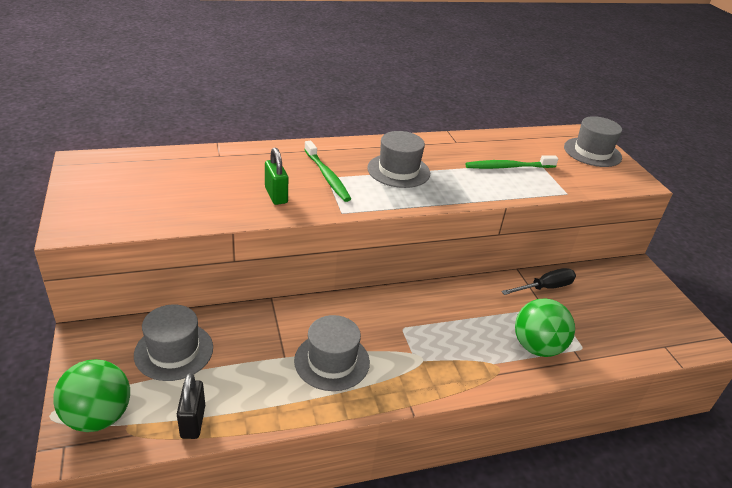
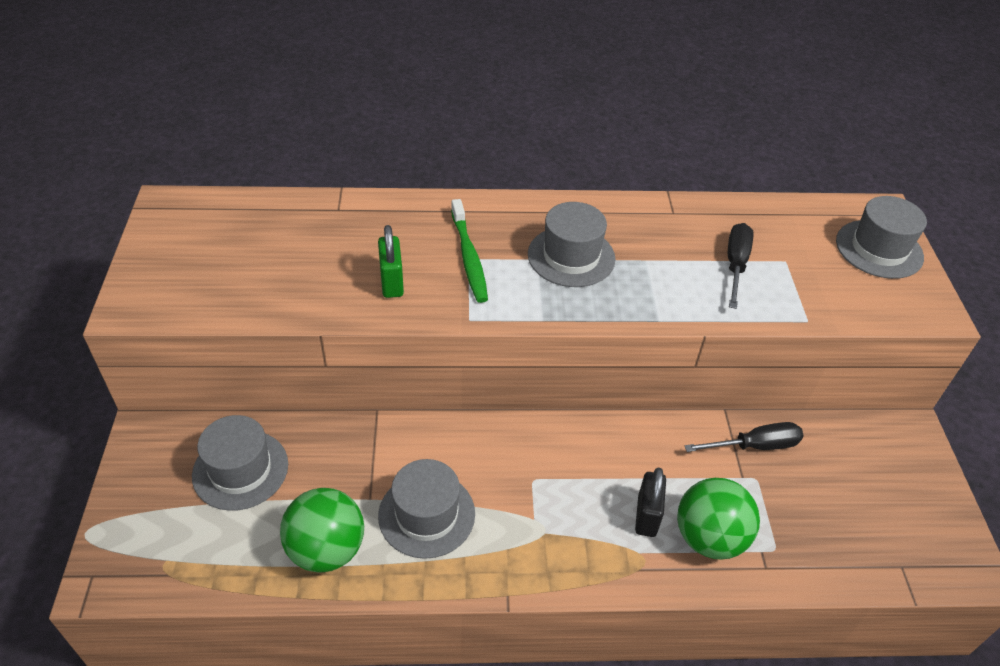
camera: 15 degrees right, 10 degrees up
(98, 417) = (136, 544): green ball -> green ball (327, 549)
(193, 421) = (238, 570): black padlock -> black padlock (646, 516)
(508, 167) = (735, 265): green toothbrush -> black screwdriver

